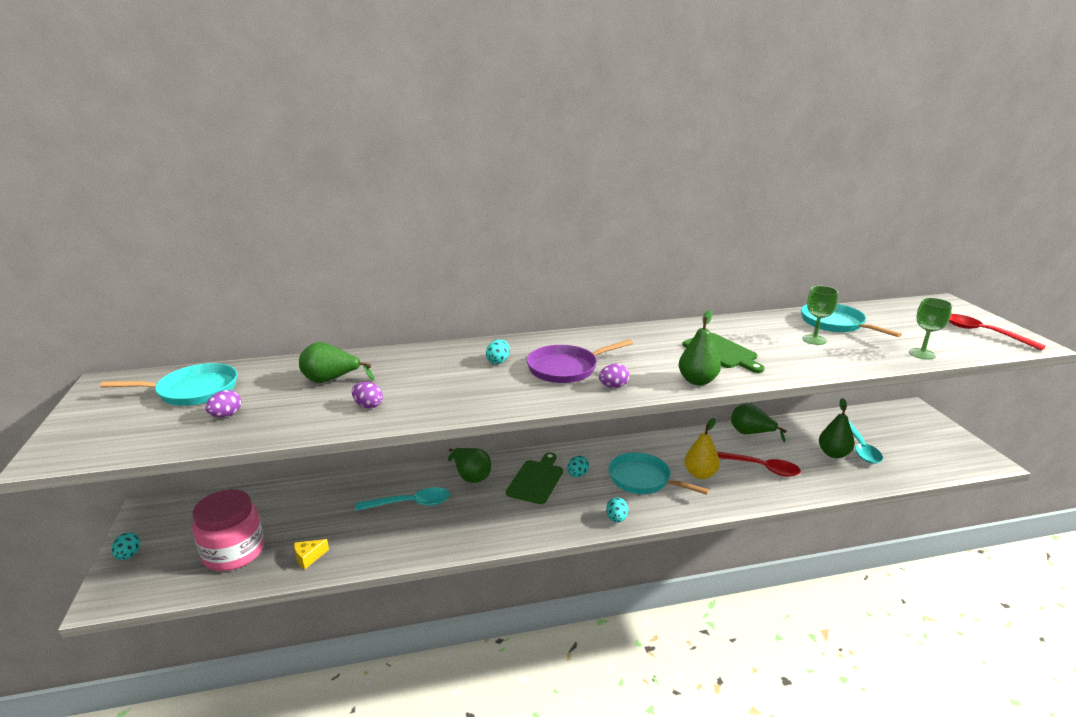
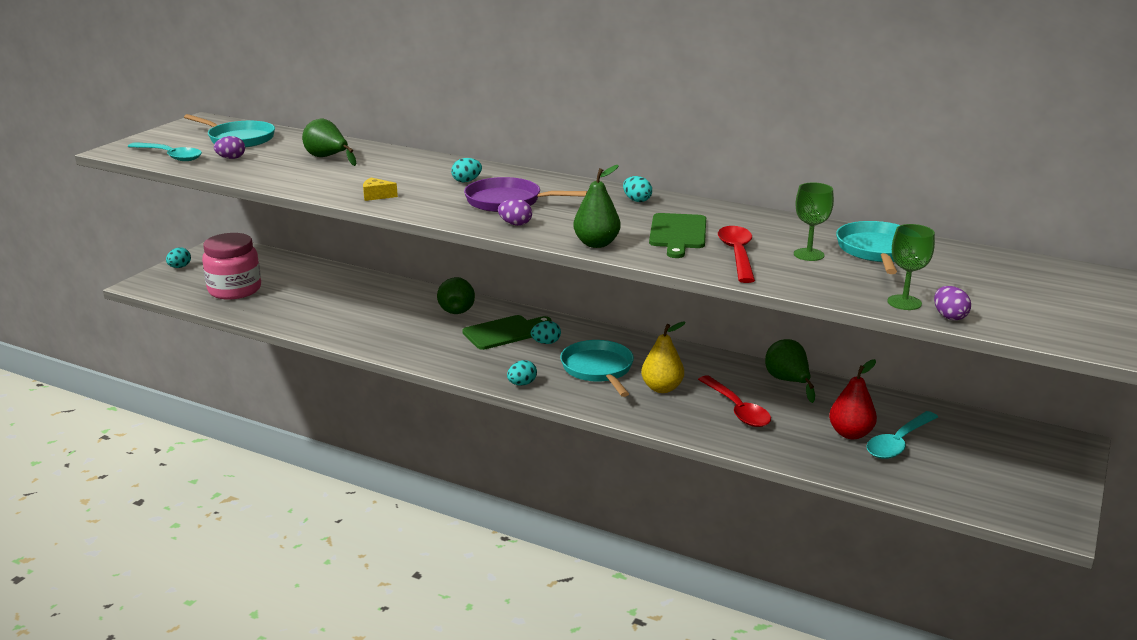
camera: 40 degrees right, 0 degrees up
(308, 557) = (271, 311): yellow cheese -> yellow cheese (376, 196)
(368, 405) = (319, 179): purple egg -> purple egg (949, 316)
(410, 503) = (383, 308): turquoise spoon -> turquoise spoon (170, 156)
(644, 335) = (637, 200): none -> turquoise egg
(833, 454) = (850, 434): green pear -> red pear
(983, 333) = (1059, 315): red spoon -> red spoon (737, 254)

